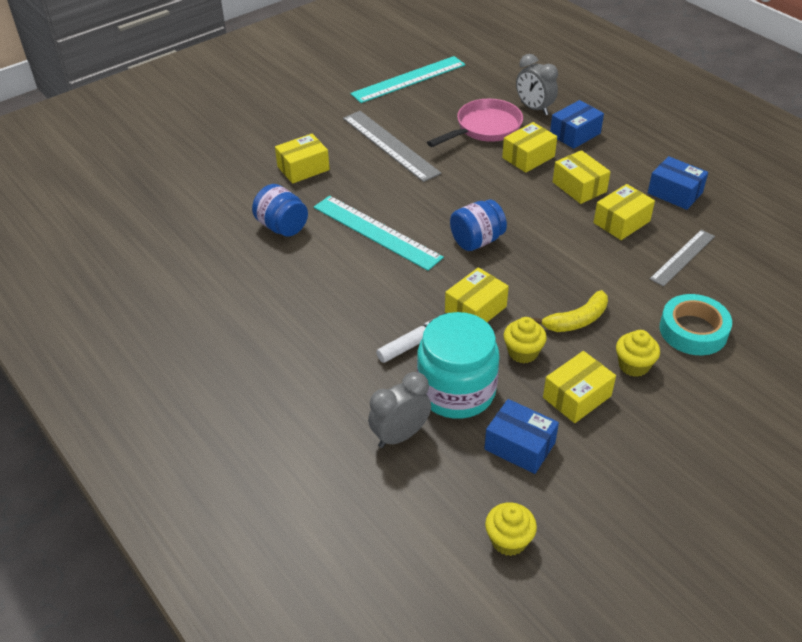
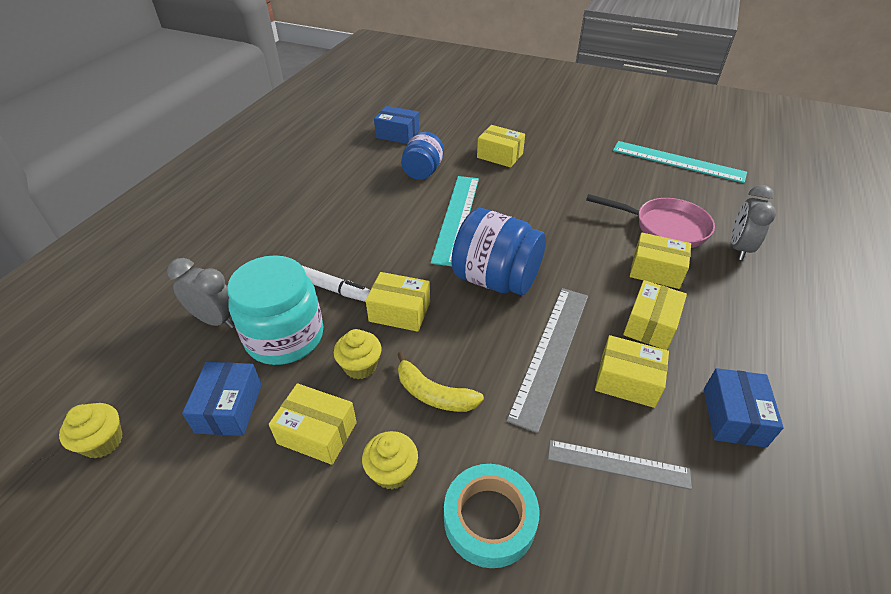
camera: 60 degrees right, 0 degrees up
(390, 145) = (576, 184): grey ruler -> grey ruler (551, 353)
(477, 241) = (496, 279): blue jar -> blue jar, size x1.57
(575, 134) = (735, 292): blue box -> blue box (397, 134)

